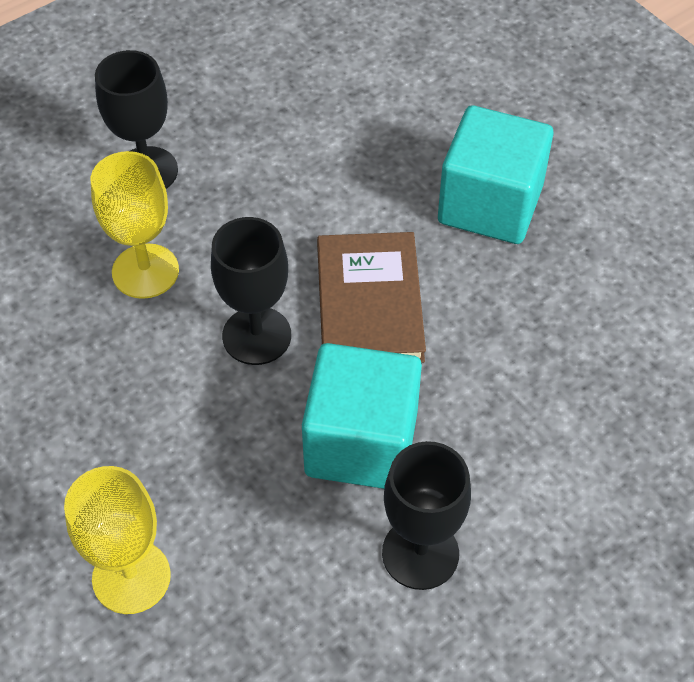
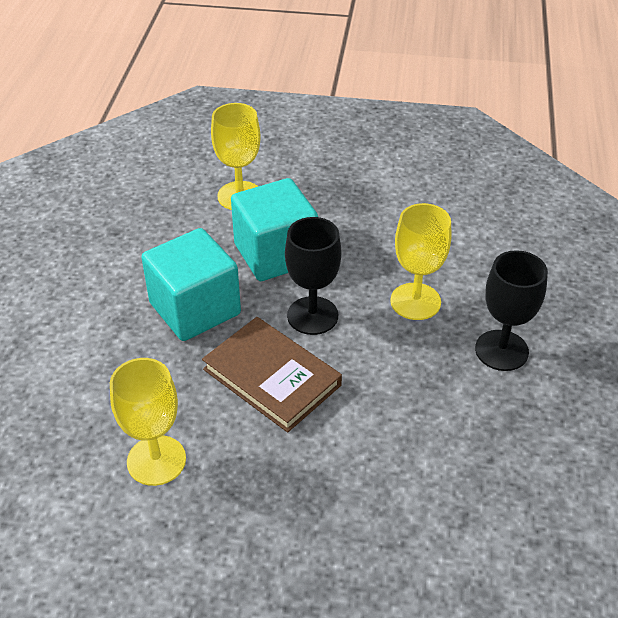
camera: 135 degrees right, 10 degrees down
(420, 553) = (113, 286): black goblet -> none
(490, 204) = (267, 504): turquoise cube -> turquoise cube (275, 254)
(549, 307) = (156, 460): none -> yellow goblet

